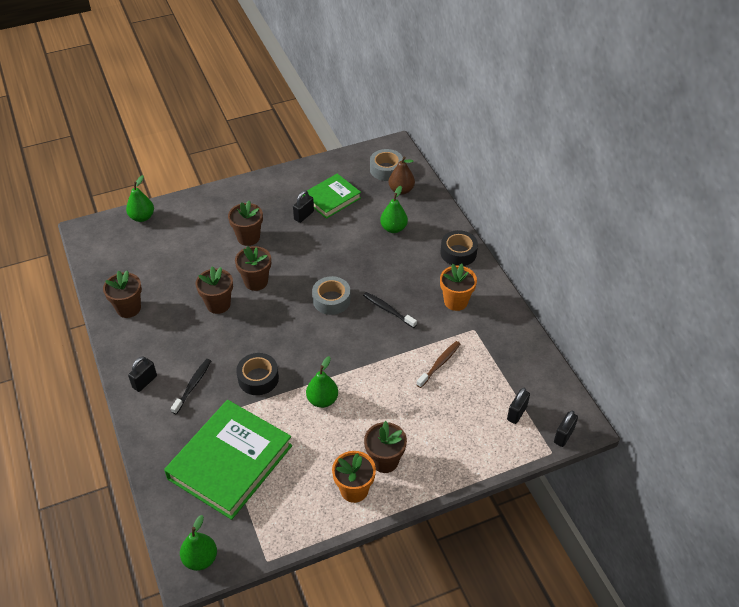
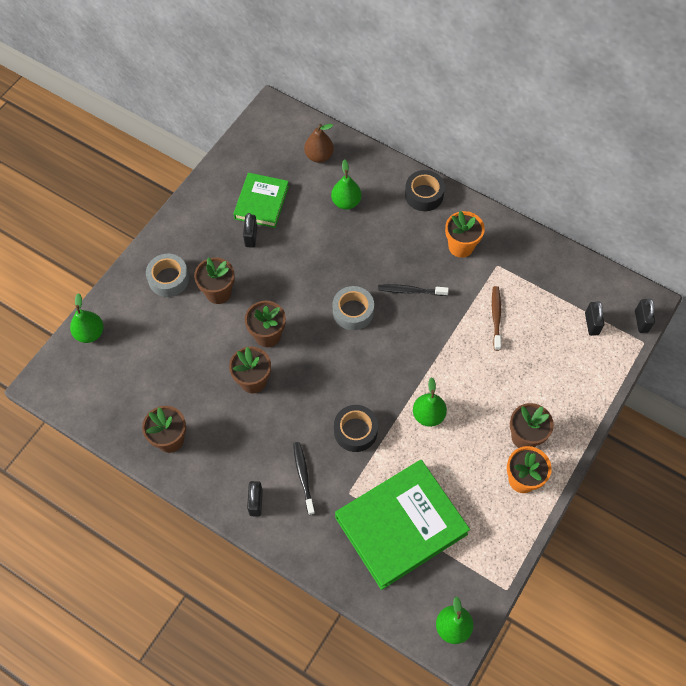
camera: 35 degrees left, 15 degrees up
(230, 462) = (401, 525): green book -> green book turned 60 degrees clockwise
(386, 169) = (286, 140): grey tape -> grey tape (168, 279)

